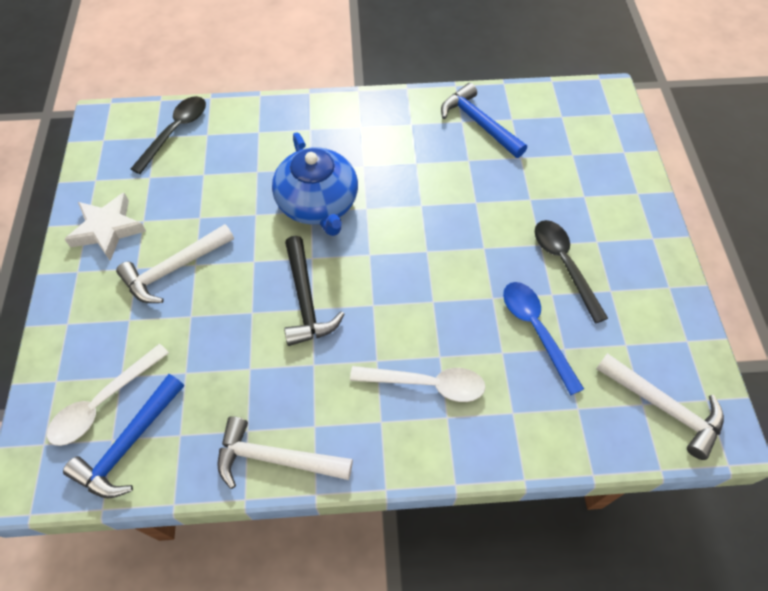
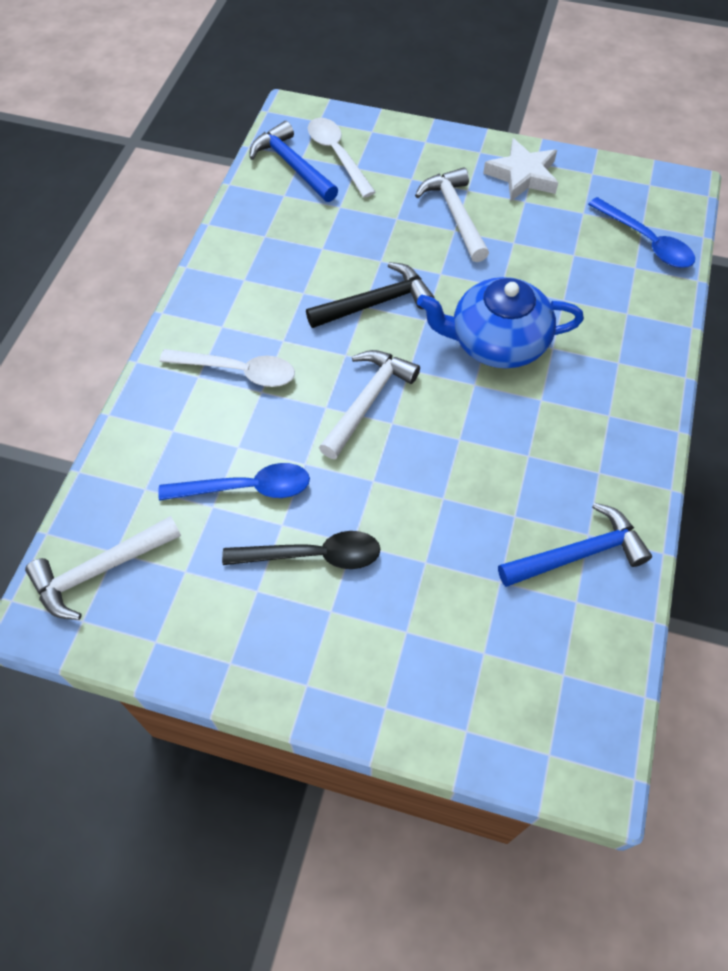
camera: 110 degrees right, 0 degrees up
(175, 132) = (646, 242): black spoon -> blue spoon
(276, 458) = (230, 248): white hammer -> white hammer (368, 401)
(306, 300) = (376, 303): black hammer -> black hammer turned 150 degrees clockwise
(427, 384) = (238, 371): white spoon -> white spoon turned 105 degrees counterclockwise

